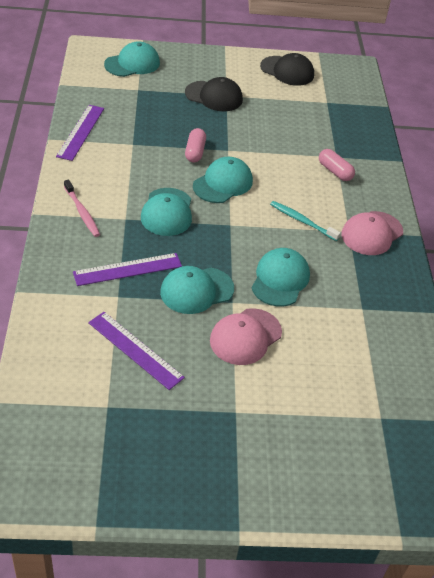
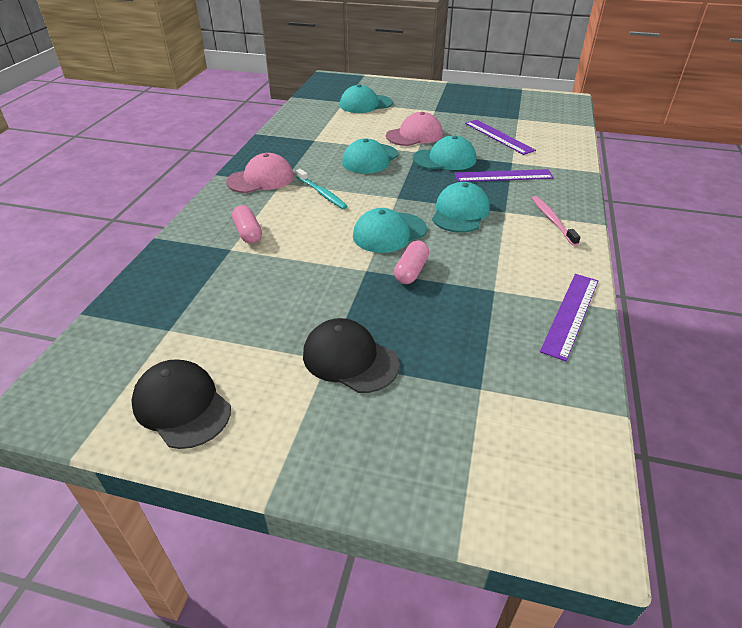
camera: 160 degrees left, 5 degrees down
(132, 64) = (488, 460): turquoise cap -> turquoise cap (365, 104)

